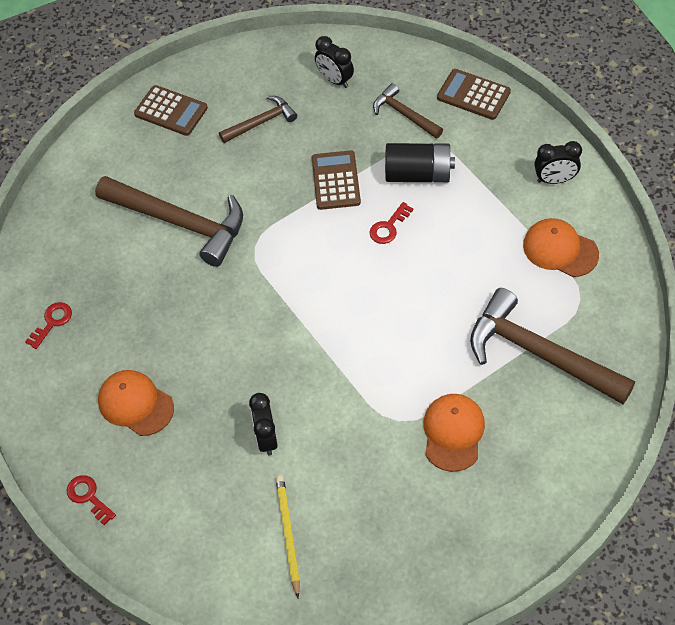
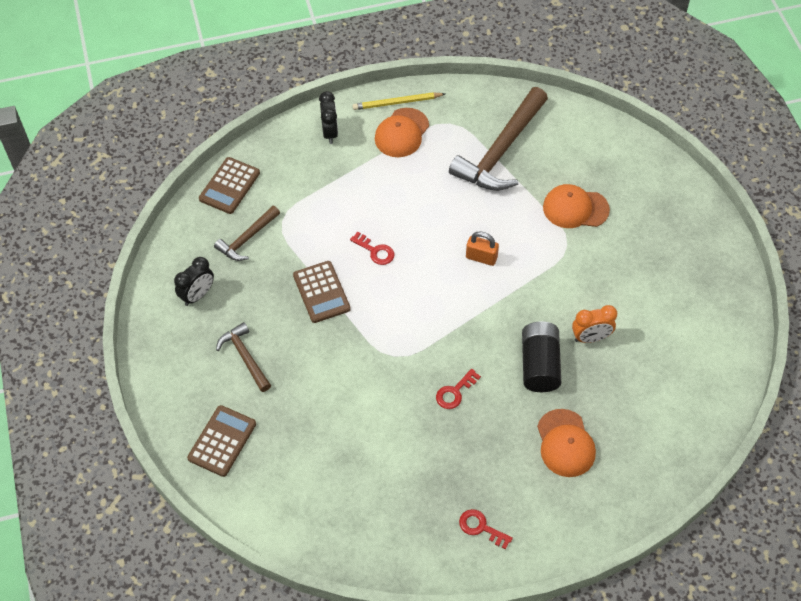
camera: 95 degrees left, 0 degrees up
(88, 497) = (660, 473): red key -> red key (455, 392)
(135, 404) = (565, 443): orange cap -> orange cap turned 45 degrees counterclockwise
(180, 222) = (364, 421): brown hammer -> none
(266, 438) = (591, 338): black clock -> orange clock
(288, 534) = (675, 319): yellow pencil -> yellow pencil (397, 103)
(336, 180) = (321, 292): brown calculator -> brown calculator turned 105 degrees counterclockwise
(379, 329) = (481, 257): none -> orange padlock
(418, 174) = (317, 229): black battery -> black battery (539, 365)

